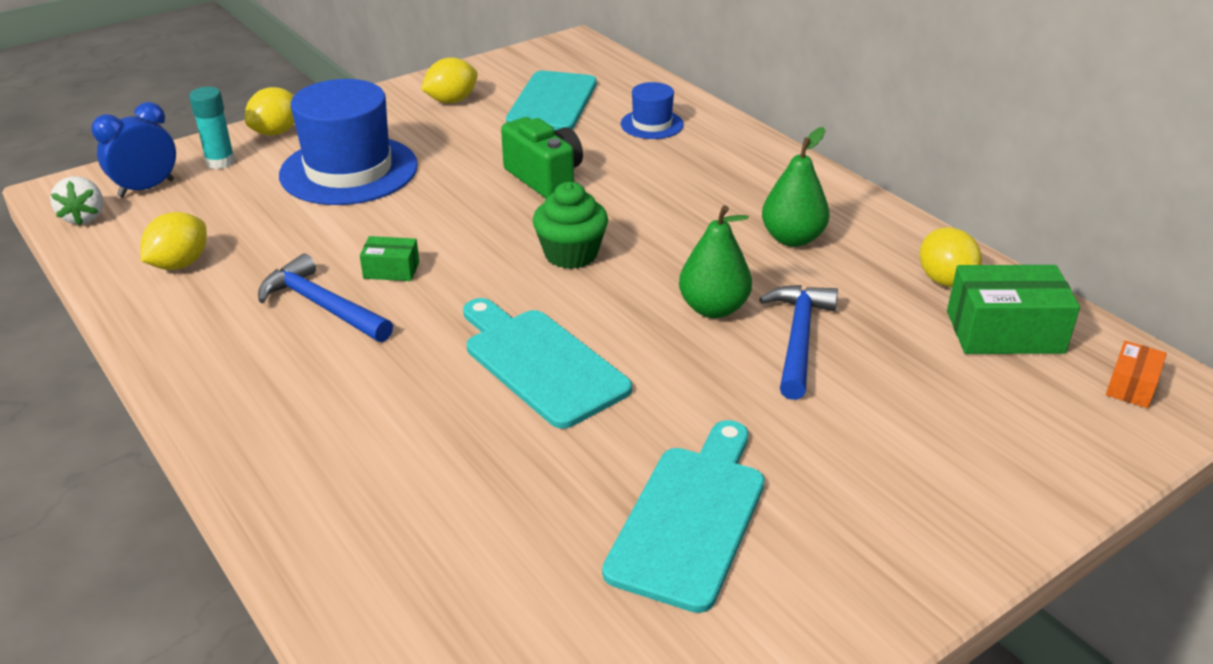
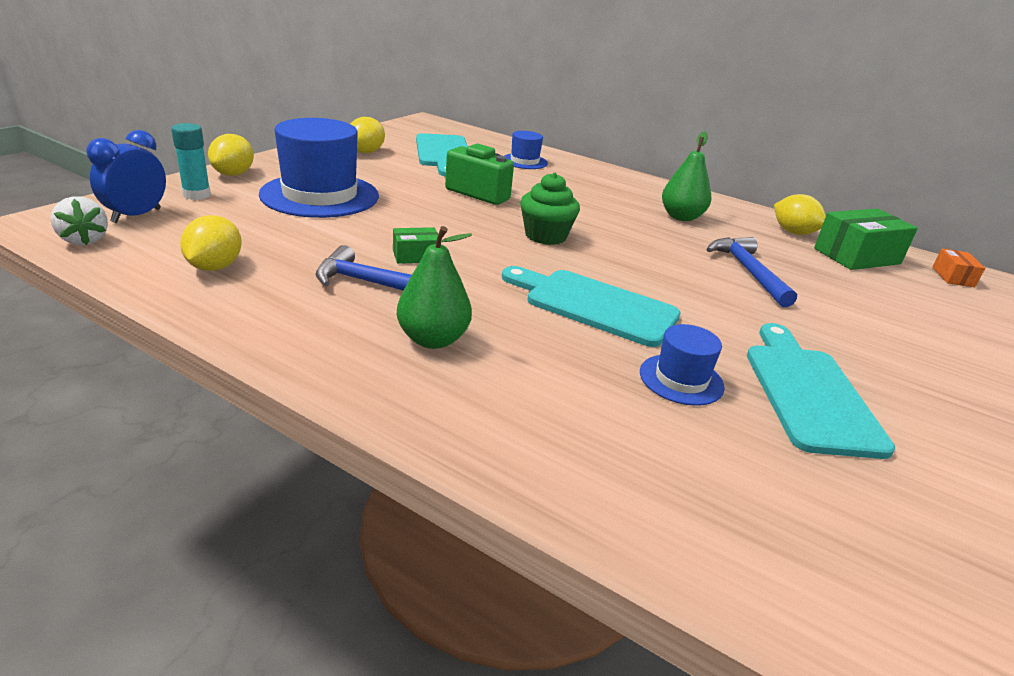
camera: 25 degrees left, 5 degrees down
(552, 474) = (681, 379): none -> blue hat
(713, 308) = (676, 259): green pear -> green pear (433, 339)

